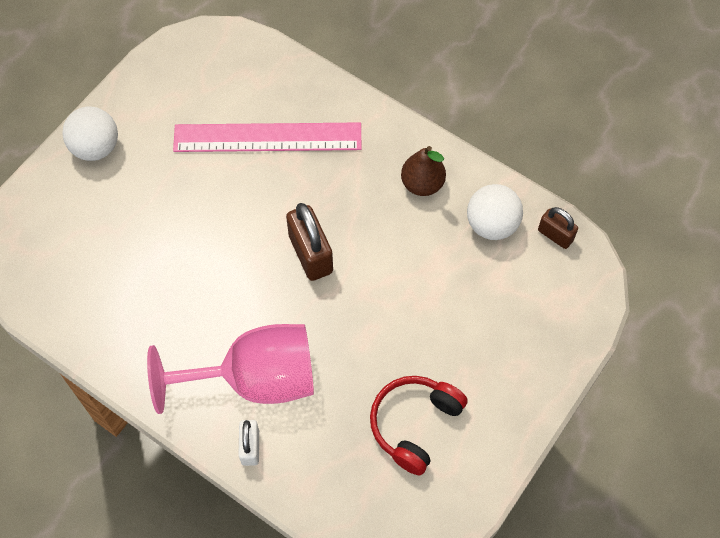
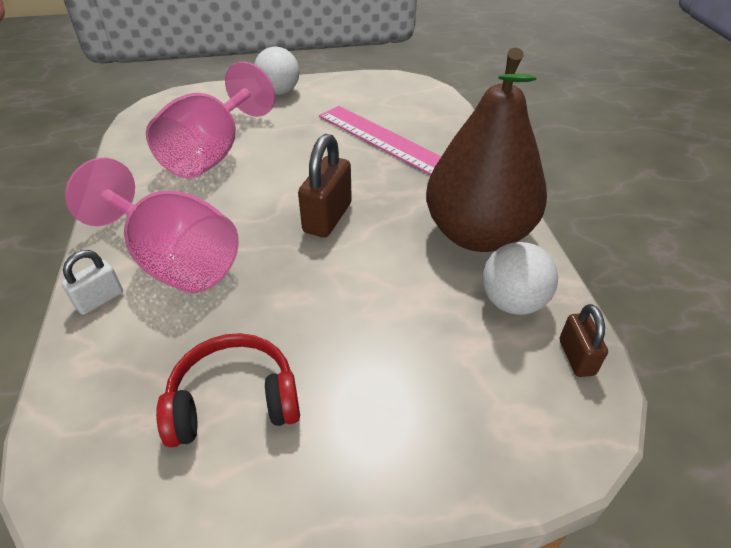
camera: 45 degrees right, 20 degrees down
(142, 267) = (212, 154): none -> pink goblet
(422, 184) = (477, 234): brown pear -> brown pear, size x2.19

